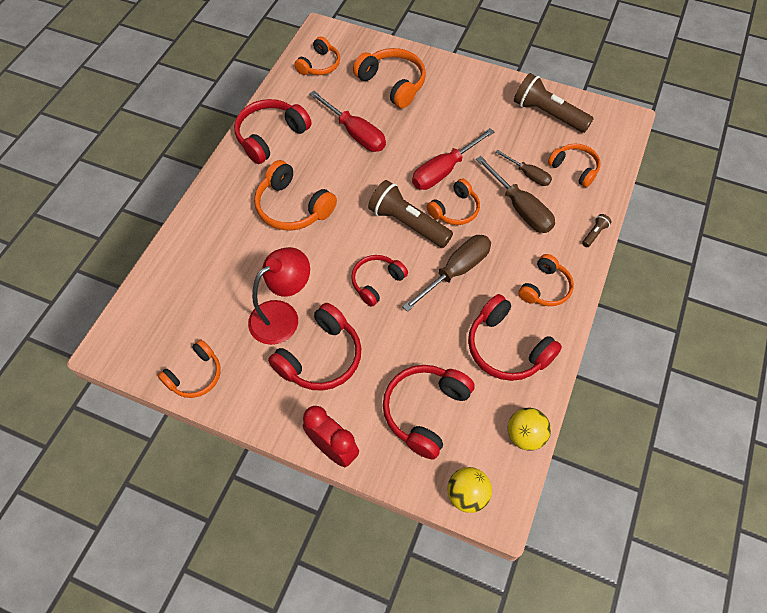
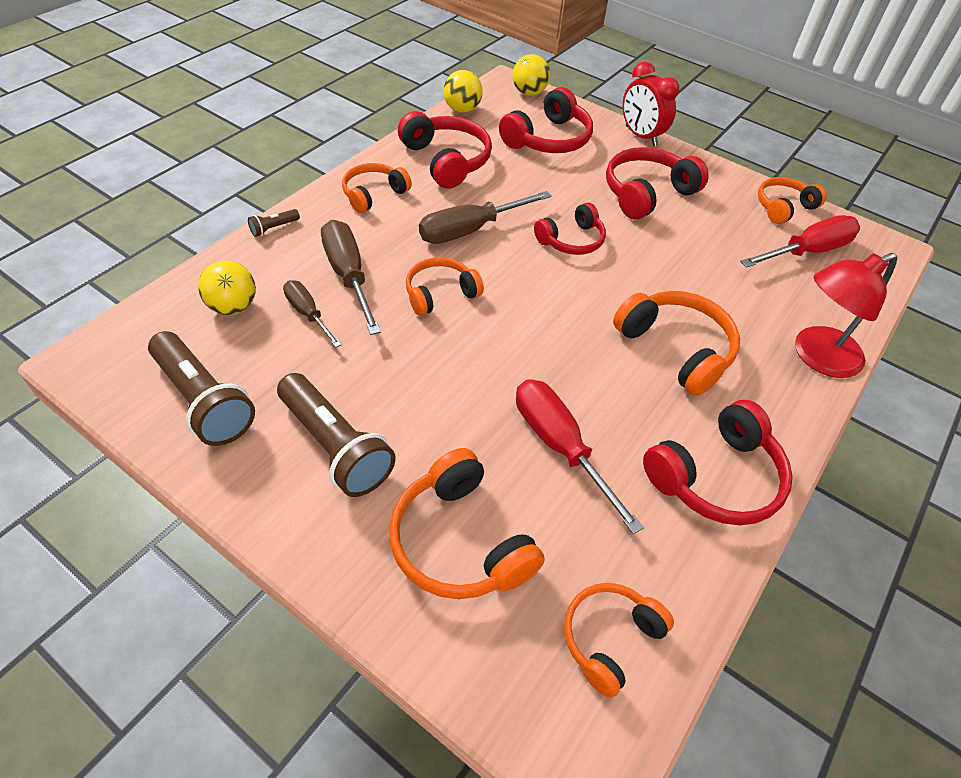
camera: 170 degrees left, 10 degrees down
(282, 315) = (689, 234): red lamp -> red lamp (817, 357)
(407, 223) = (513, 292): brown flashlight -> brown flashlight (335, 447)
(443, 171) = (432, 348): red screwdriver -> red screwdriver (807, 251)
(574, 168) = (233, 307): orange headphones -> yellow ball

